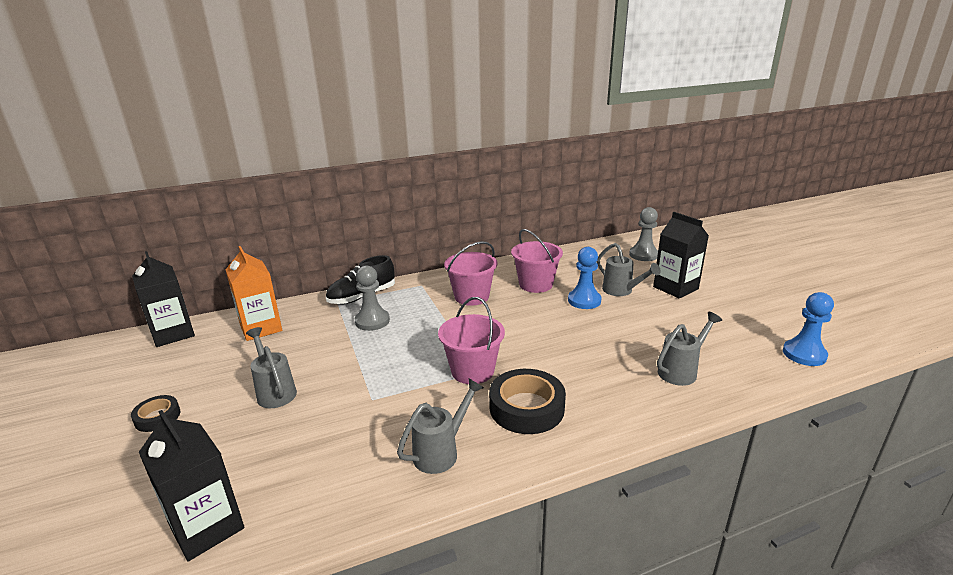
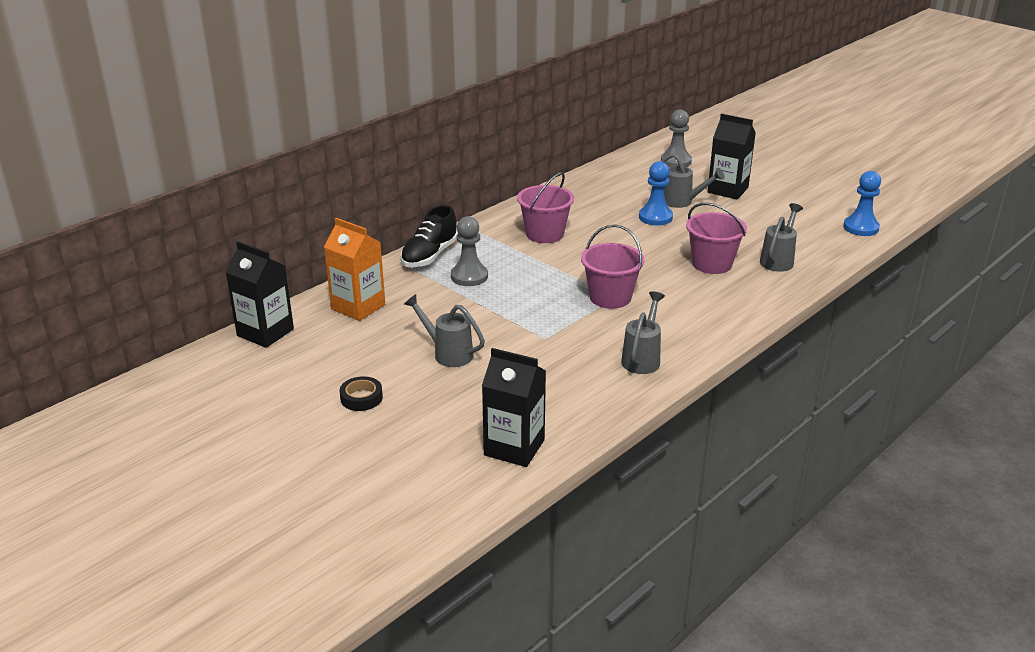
camera: 25 degrees left, 5 degrees up
(526, 408) = (680, 314): black tape -> none
(535, 284) = (596, 210): pink bucket -> pink bucket (712, 264)

